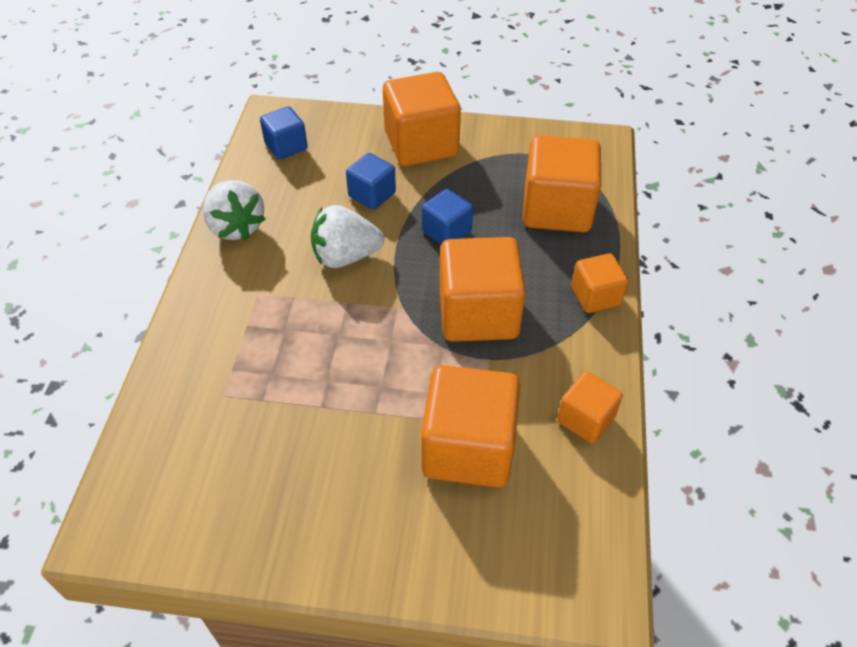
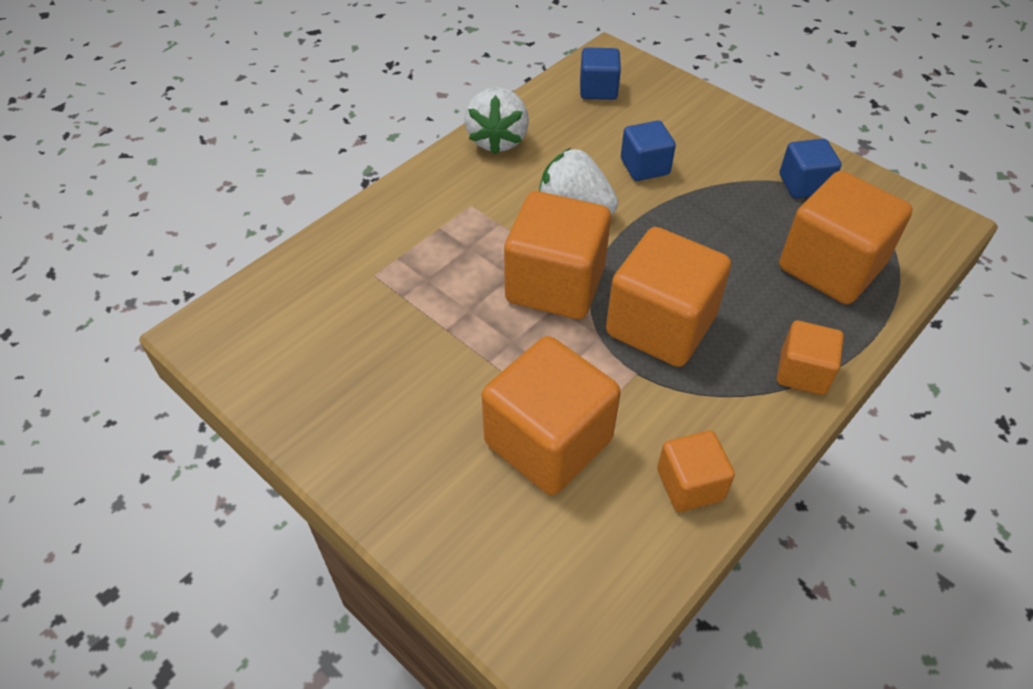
camera: 35 degrees right, 0 degrees up
(421, 144) = (733, 142): orange cube -> orange cube (555, 284)
(446, 232) = (691, 234): blue cube -> blue cube (803, 184)

